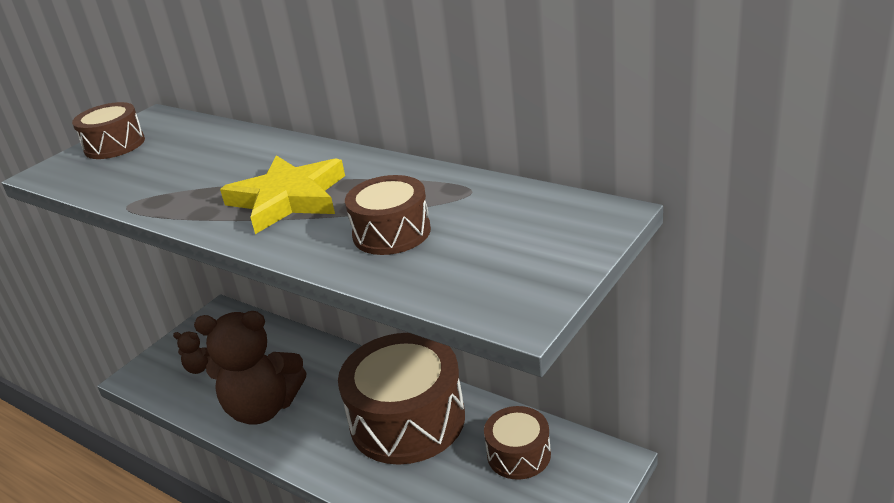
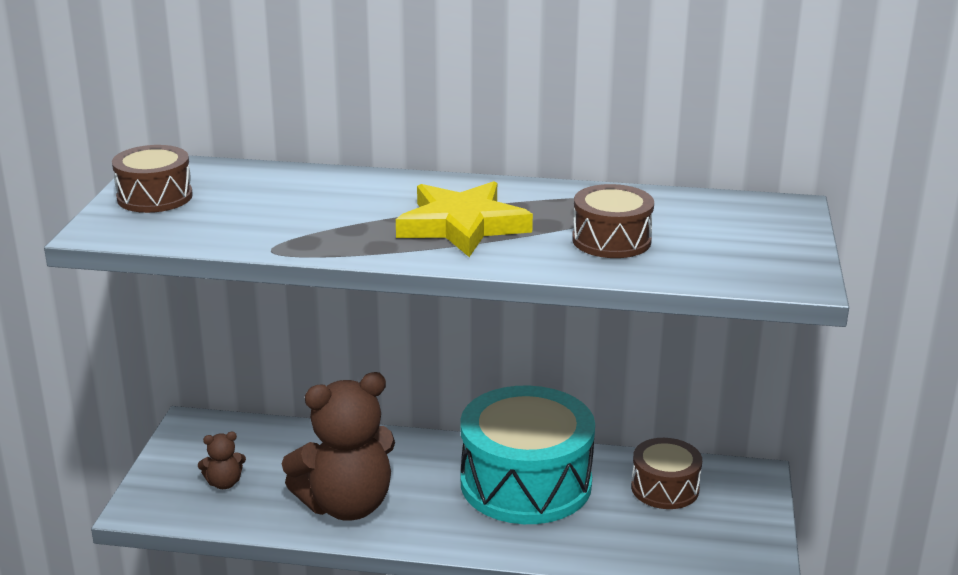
camera: 30 degrees left, 5 degrees down
(407, 420) = (526, 483): brown drum -> turquoise drum

